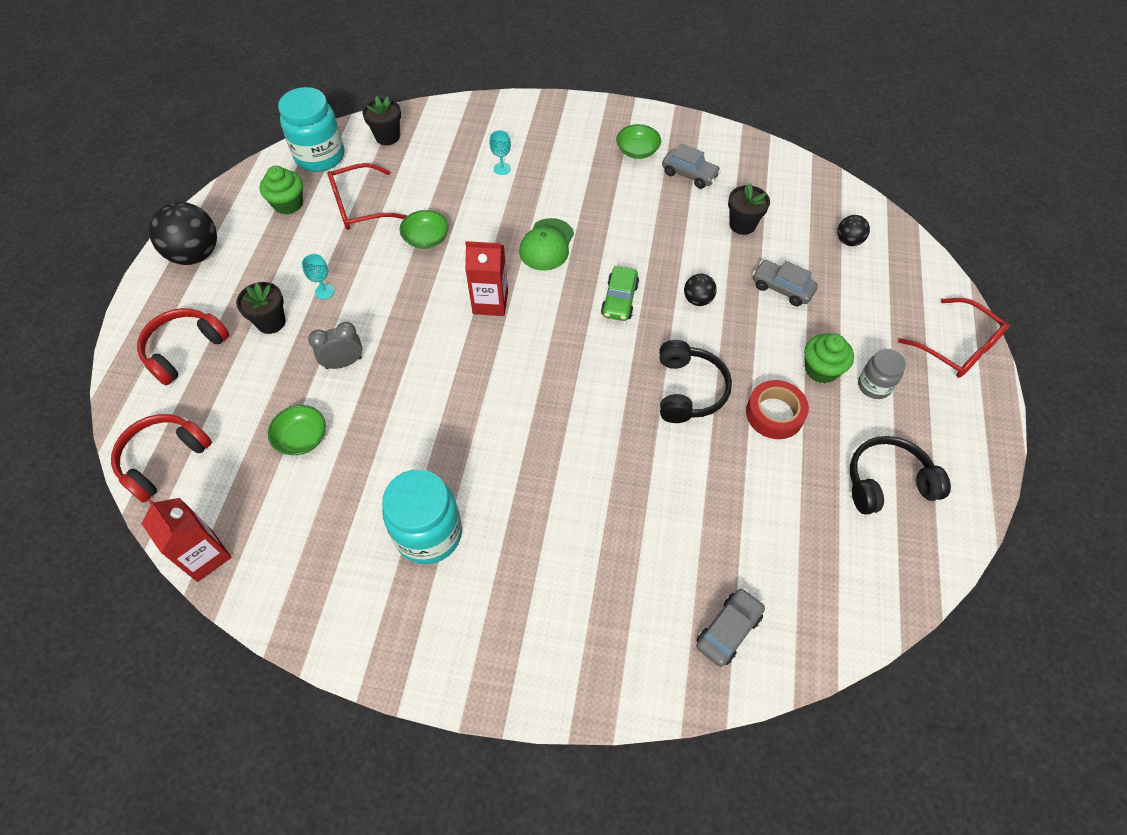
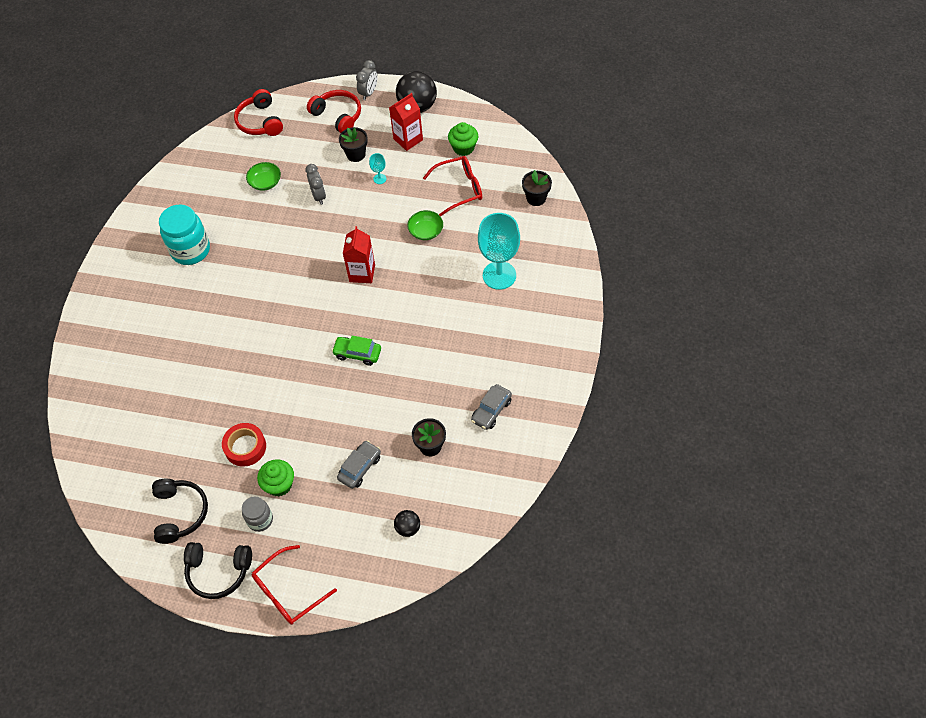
camera: 95 degrees right, 0 degrees up
(147, 313) = (369, 93): none -> grey clock
(163, 459) = (260, 121): red headphones -> red headphones turned 150 degrees counterclockwise
(205, 556) = (196, 151): red carton -> red carton (408, 139)
(320, 156) = (513, 159): turquoise jar -> none
(359, 206) = (459, 189): red glasses -> red glasses turned 90 degrees clockwise
(502, 168) = (499, 275): turquoise goblet -> turquoise goblet, size x2.40
(547, 245) = (415, 307): green cap -> none
(637, 151) = (521, 372): green bowl -> none
(688, 390) = (272, 394): black headphones -> black headphones (218, 571)
(697, 300) = (353, 406): black ball -> none
(728, 630) = (100, 402): grey car -> none

